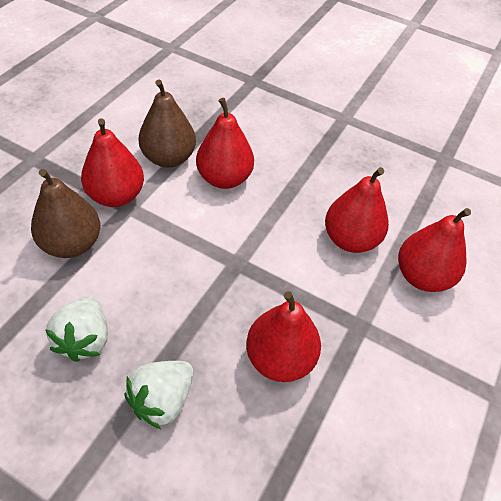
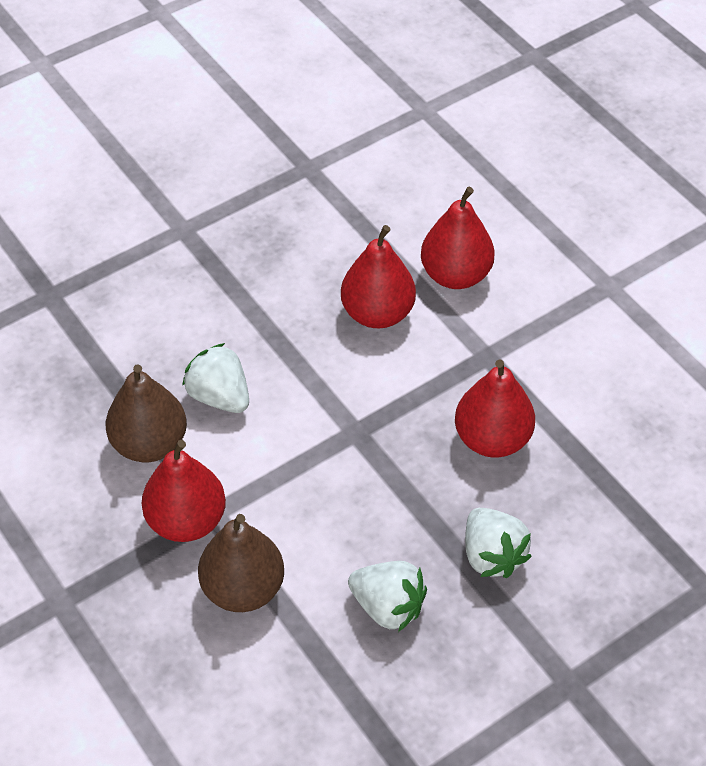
camera: 60 degrees left, 0 degrees up
(224, 178) = (219, 396): red pear -> white strawberry

